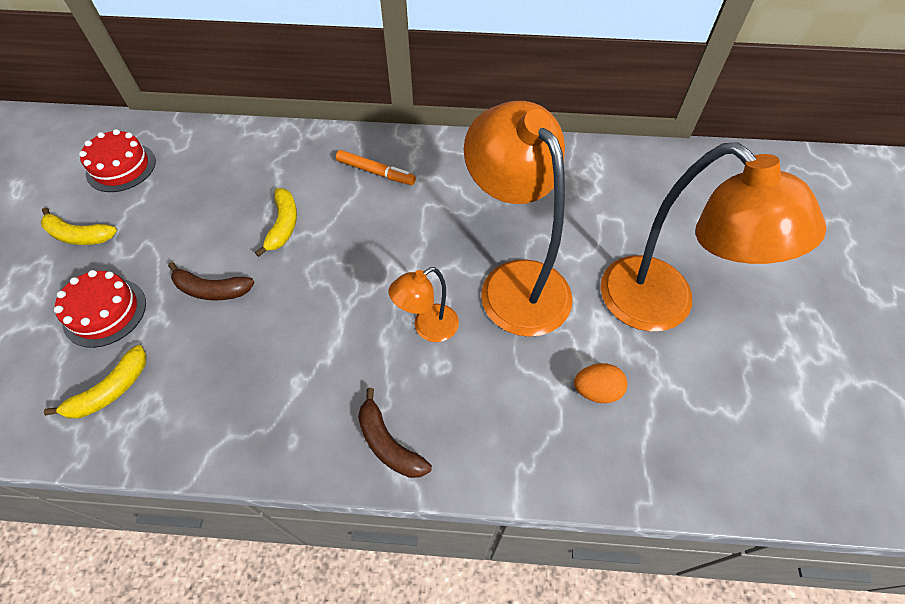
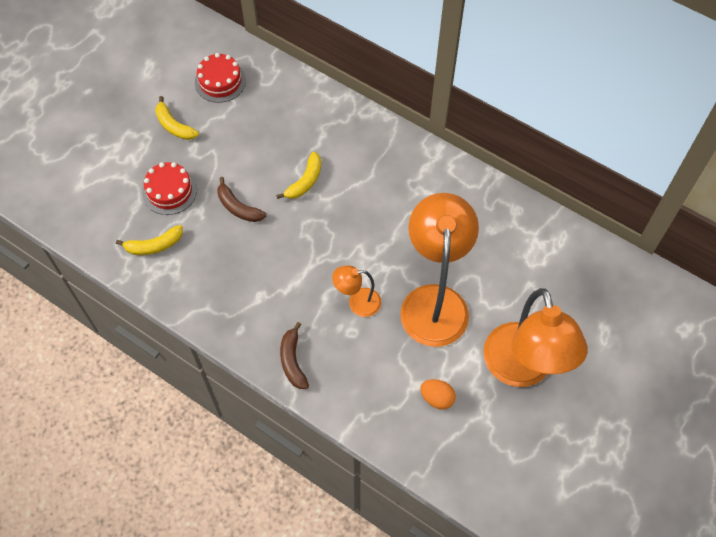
camera: 30 degrees right, 5 degrees up
(376, 172) = (390, 169): orange marker -> none

